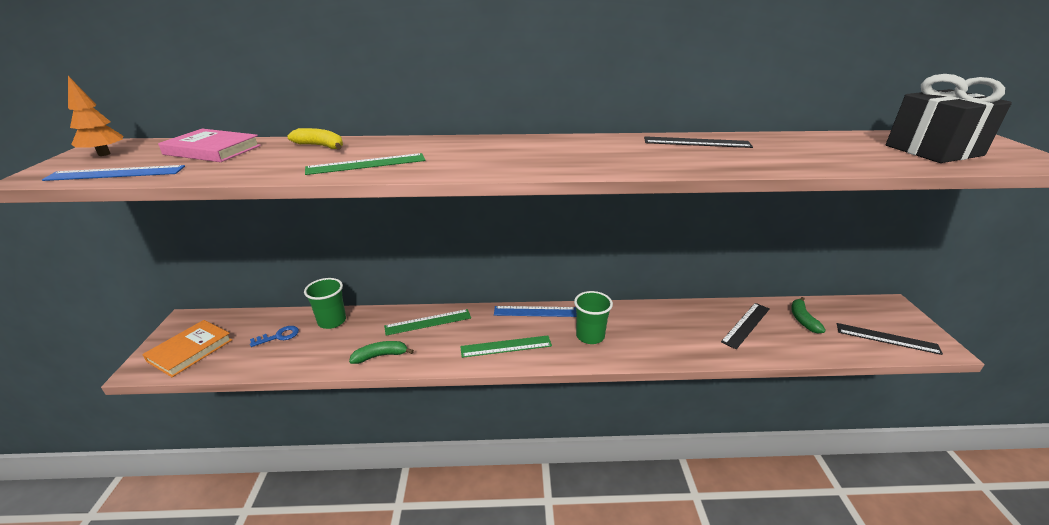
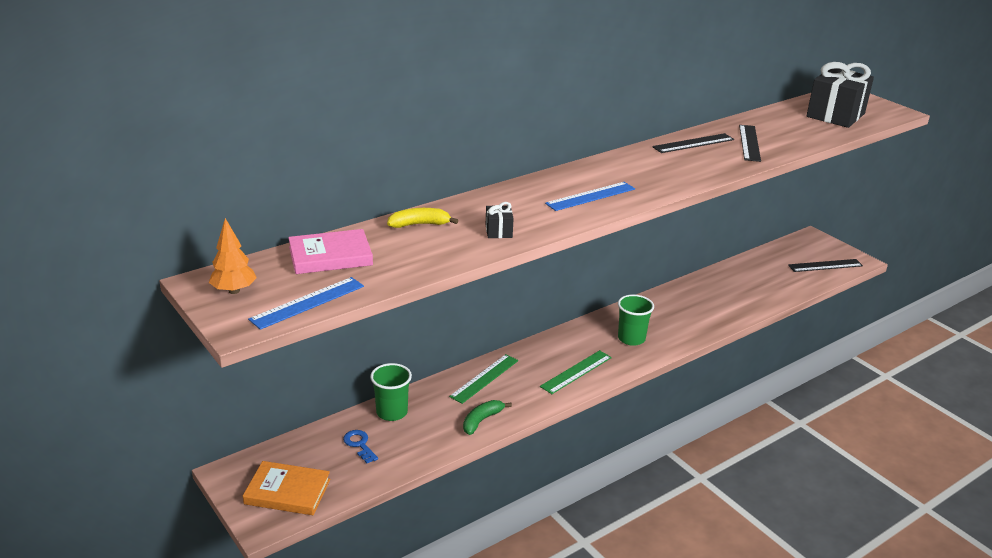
camera: 35 degrees left, 0 degrees up
(190, 350) = (287, 492): orange book -> orange book turned 75 degrees counterclockwise
(279, 336) = (359, 445): blue key -> blue key turned 60 degrees counterclockwise
(366, 164) = (498, 231): green ruler -> black gift
(535, 311) = (565, 335): blue ruler -> blue ruler (590, 196)
(746, 325) = (732, 288): black ruler -> black ruler (749, 143)
(803, 319) = (765, 269): green banana -> none

